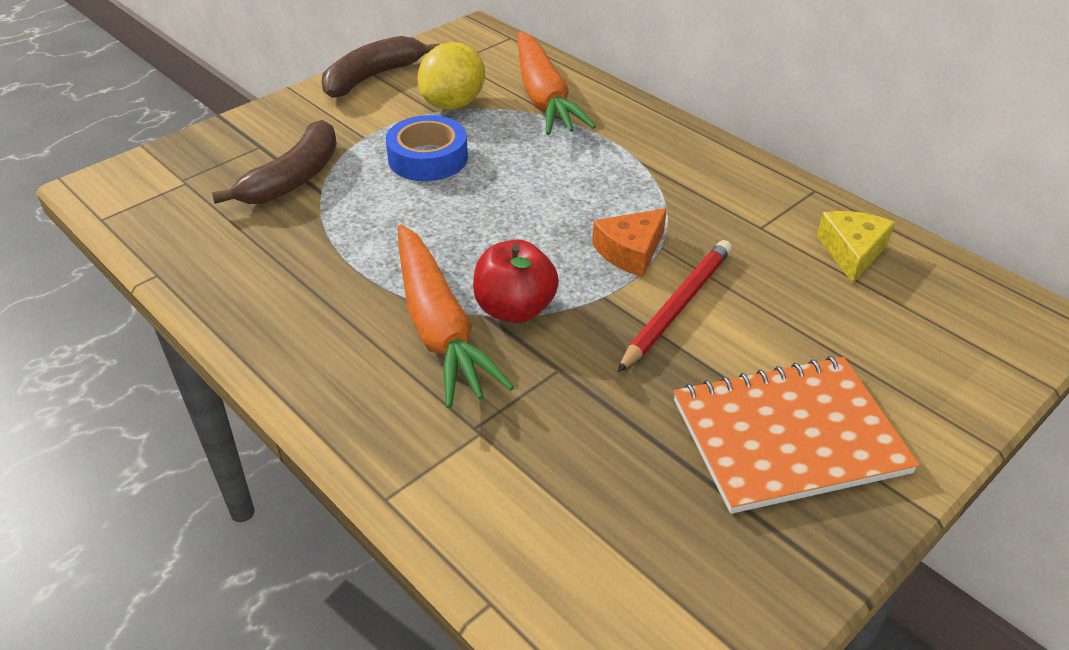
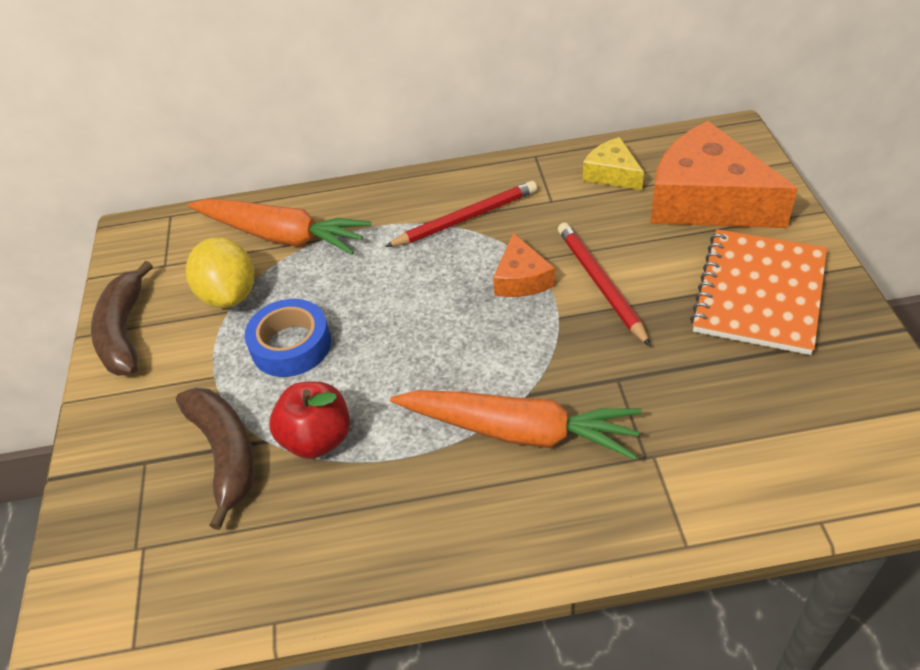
camera: 50 degrees left, 5 degrees up
(515, 309) = (533, 375): red apple -> red apple (317, 439)
(674, 184) = (465, 218): none -> red pencil
(894, 339) = (706, 200): none -> orange cheese

